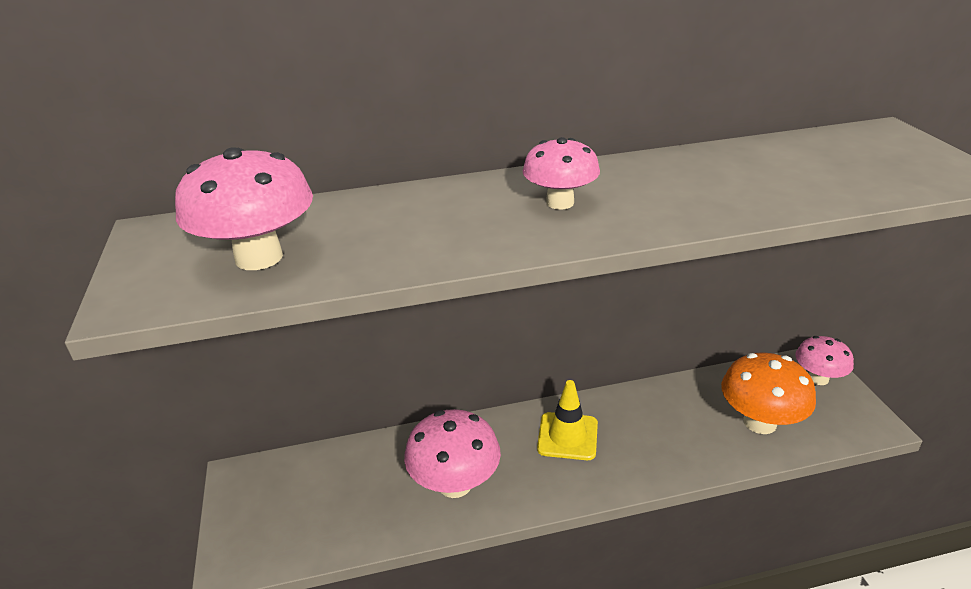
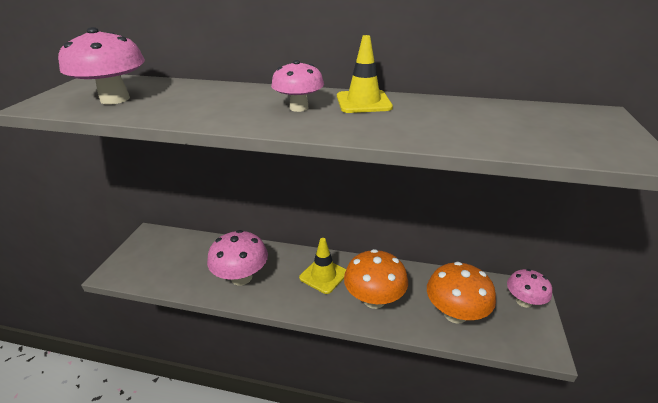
camera: 25 degrees right, 0 degrees up
(628, 174) = (363, 102): none -> yellow traffic cone
(656, 442) = (374, 299): none -> orange mushroom

